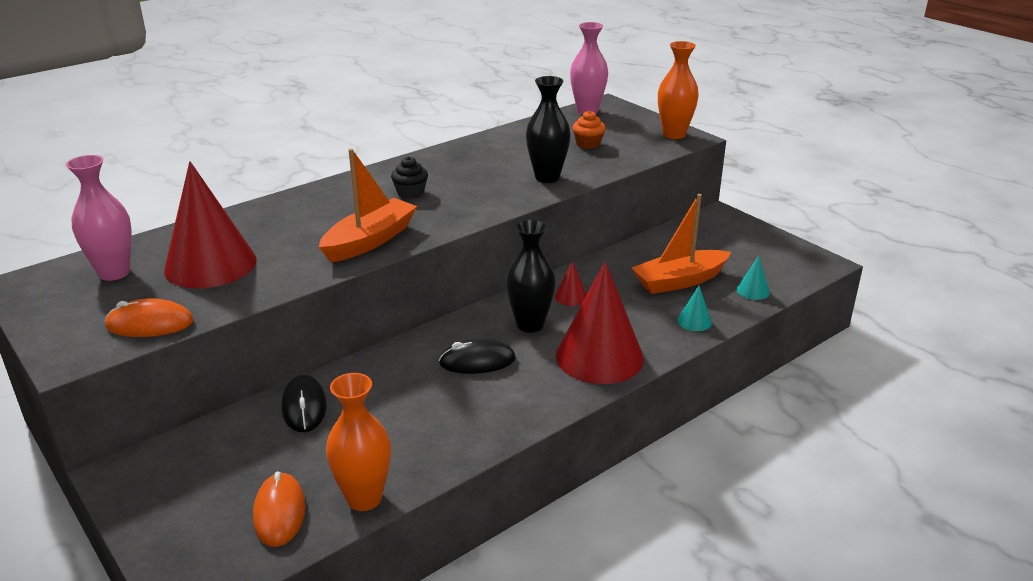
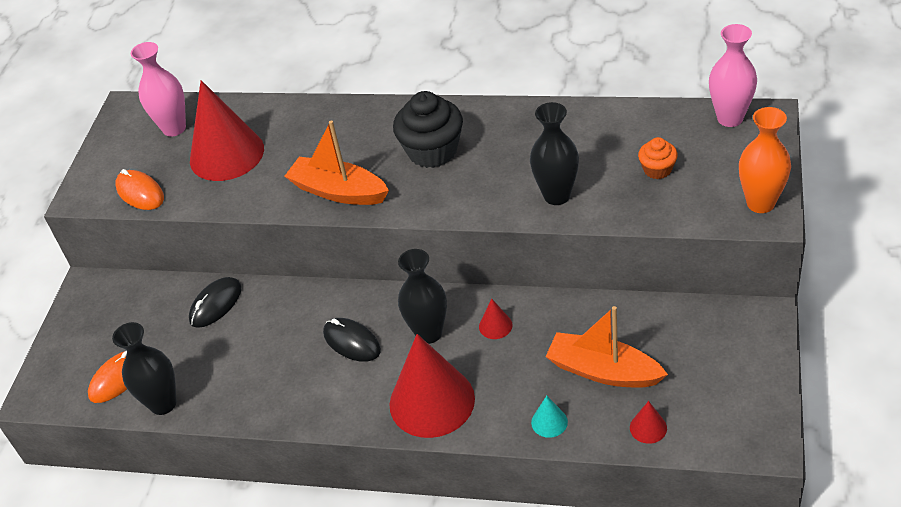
camera: 55 degrees right, 15 degrees up
(364, 498) = (163, 403): orange vase -> black vase
(369, 241) = (338, 191): orange boat -> orange boat turned 150 degrees counterclockwise
(410, 193) = (432, 151): black cupcake -> black cupcake, size x1.89
(753, 291) = (648, 427): turquoise cone -> red cone

